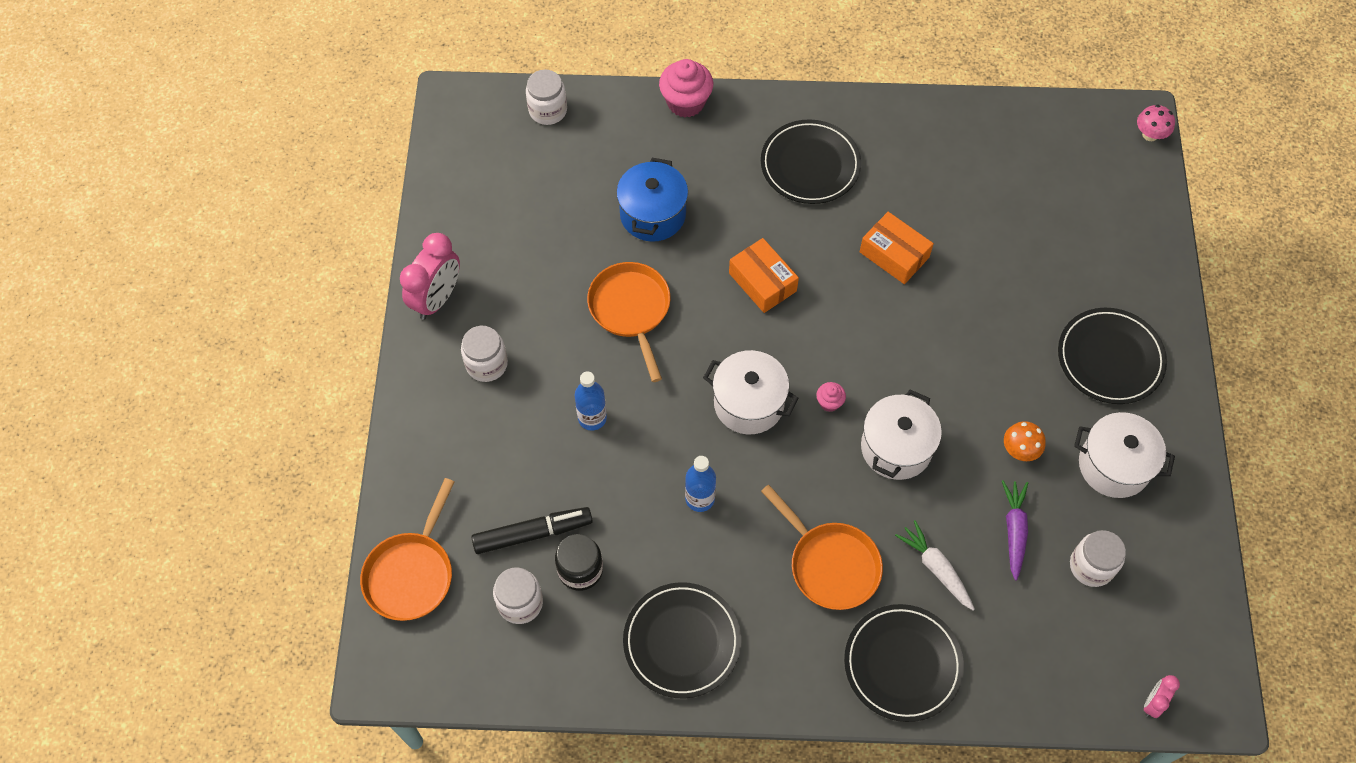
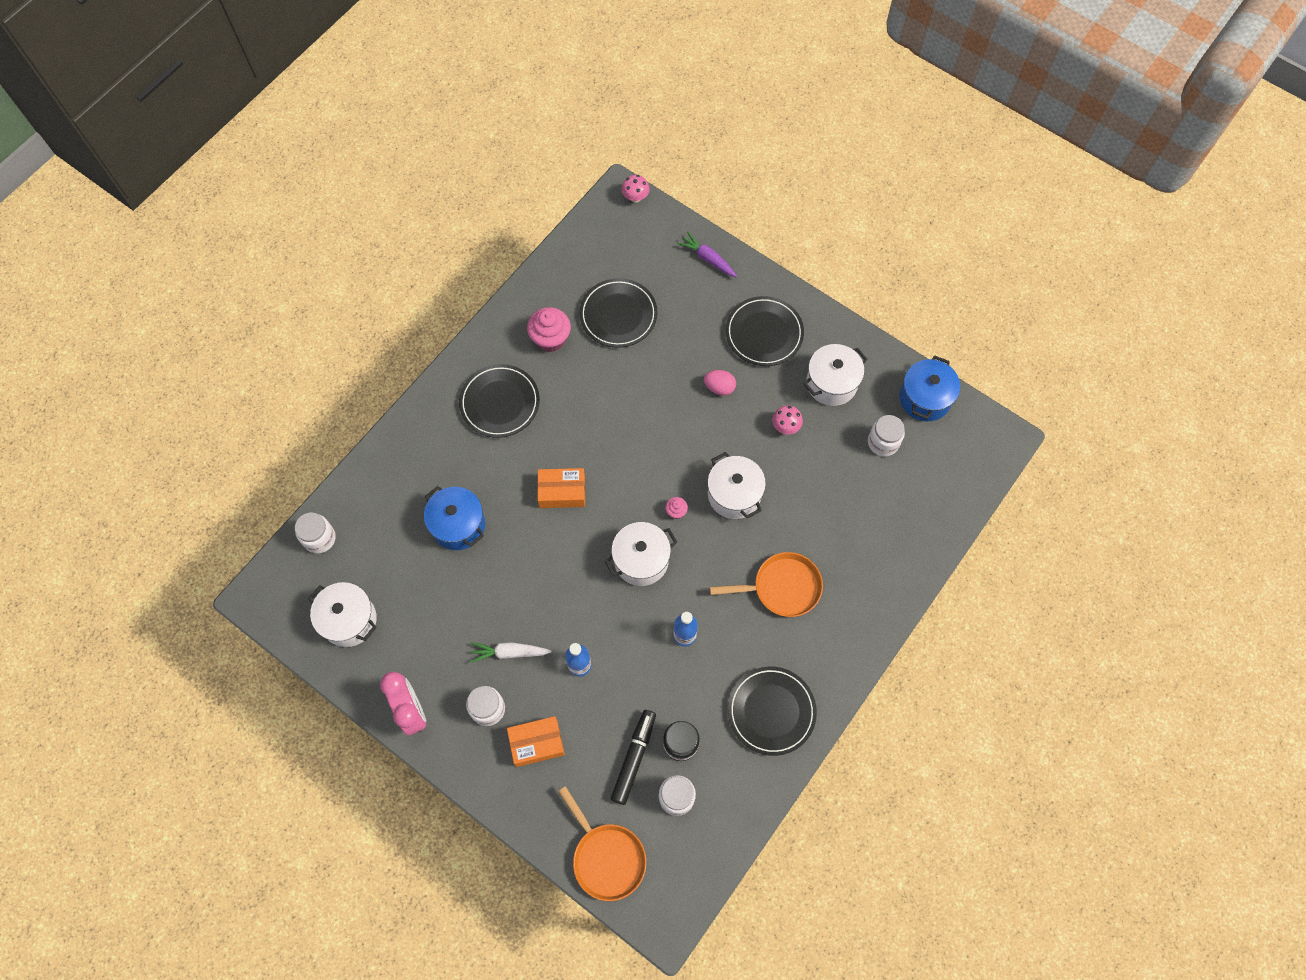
camera: 55 degrees left, 5 degrees up
(487, 188) = (349, 620): none -> white pot
(631, 310) = (519, 587): orange pan -> none
(686, 102) = (388, 445): pink cupcake -> pink cupcake (550, 339)
(894, 255) = (603, 400): orange box -> orange box (536, 743)
(902, 664) = (871, 590): black plate -> black plate (618, 315)
(936, 568) = (826, 528): white carrot -> white carrot (510, 652)
(1006, 355) = (719, 387): none -> pink egg
(1014, 531) = (833, 468): purple carrot -> purple carrot (708, 259)
(1019, 450) = (785, 426): orange mushroom -> pink mushroom
(1153, 703) = (982, 471): pink clock -> none
(1186, 579) = (924, 398): none -> blue pot

